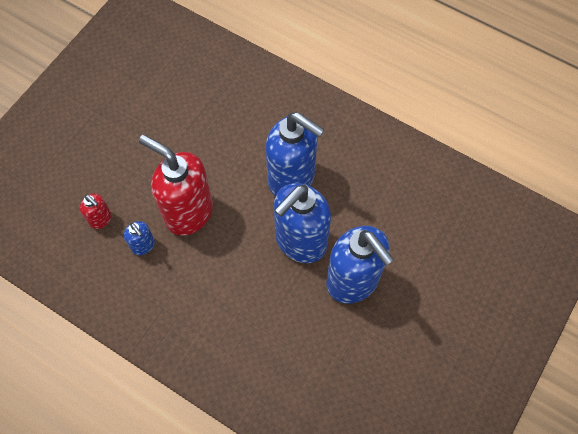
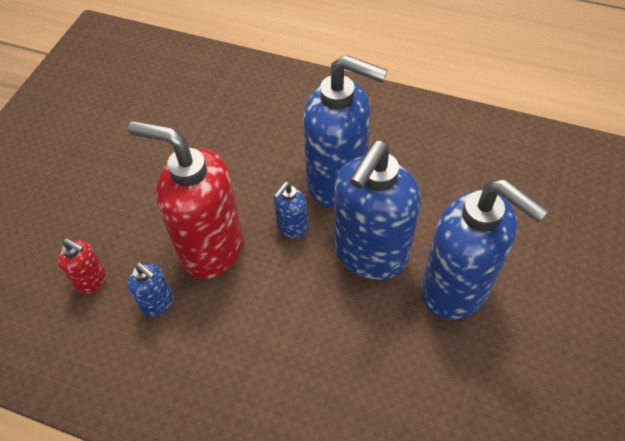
camera: 10 degrees left, 10 degrees down
(249, 208) = (292, 227): none -> blue soap dispenser

